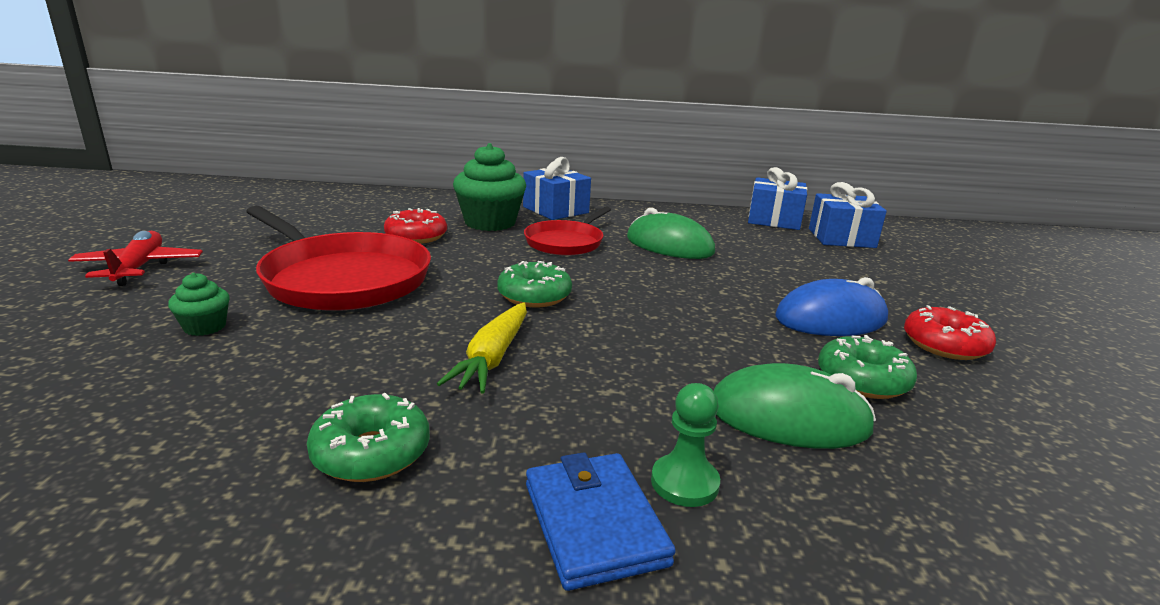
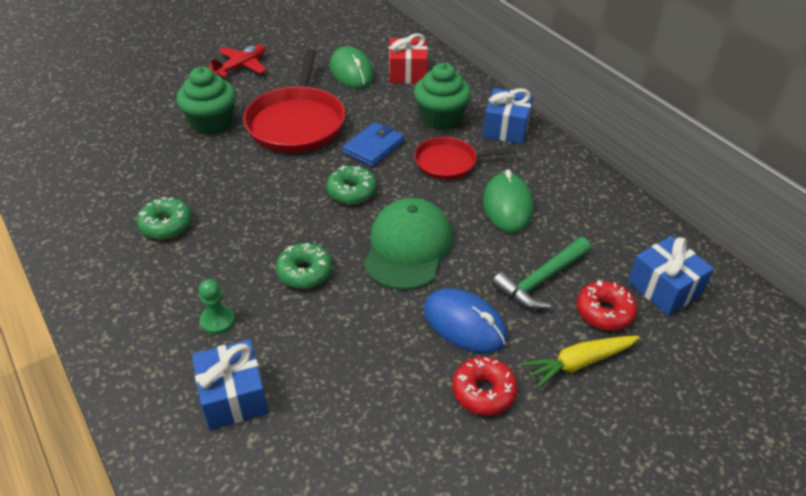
camera: 55 degrees right, 20 degrees up
(205, 327) = (211, 123): green cupcake -> green cupcake, size x2.05
(386, 209) = (407, 73): none -> red gift
(416, 236) = (380, 108): red donut -> red donut (604, 312)
(492, 358) = (267, 214): yellow carrot -> yellow carrot (579, 363)
(594, 523) = (170, 305): blue wallet -> blue wallet (373, 147)
(676, 302) = (408, 247): none -> green cap
(774, 220) = (655, 236): blue gift -> blue gift (233, 396)
(788, 417) = (307, 339): green mouse -> green mouse (352, 72)
(792, 269) = (541, 280): none -> green hammer
(862, 380) = (382, 359): green donut -> green donut (305, 272)

